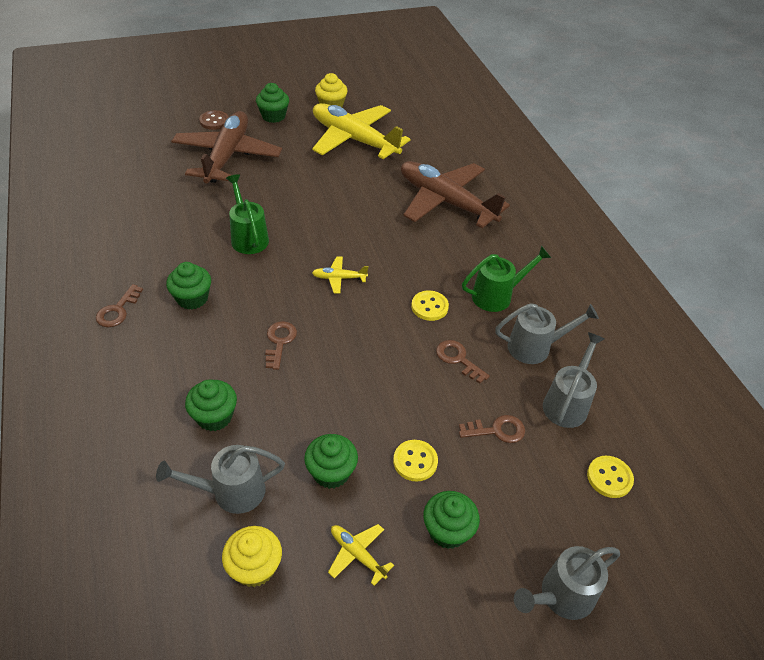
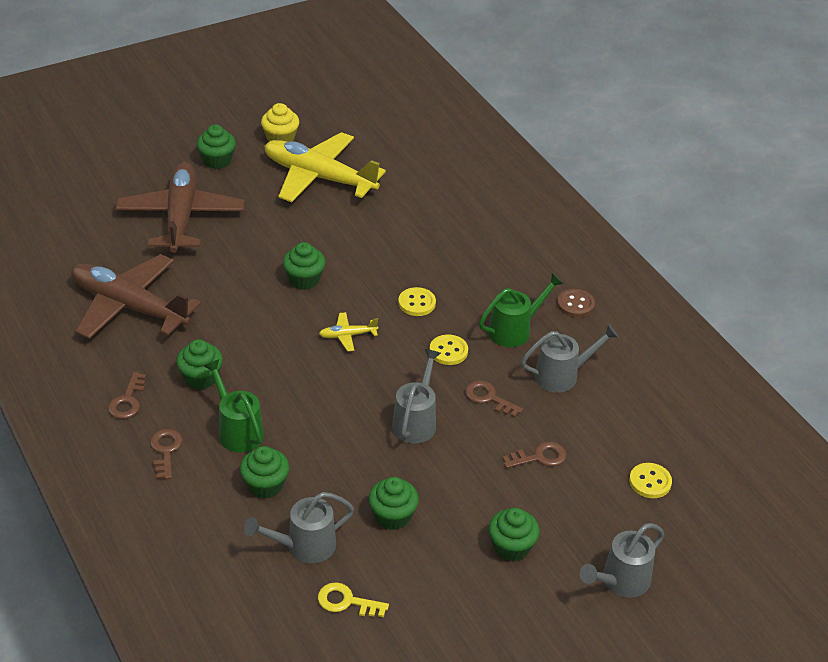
camera: 10 degrees left, 5 degrees down
(214, 121) = (150, 176): brown button -> brown button (575, 304)
(248, 237) = (237, 305): green watering can -> green watering can (237, 430)
(255, 567) = (346, 602): yellow cupcake -> yellow key
(279, 342) = (306, 407): brown key -> brown key (165, 451)
(315, 222) = (304, 279): none -> green cupcake
(357, 554) = (435, 578): yellow plane -> none
(415, 461) = (468, 495): yellow button -> yellow button (417, 303)
(445, 202) = (439, 237): brown plane -> brown plane (129, 306)
(567, 403) = (601, 423): grey watering can -> grey watering can (416, 421)

